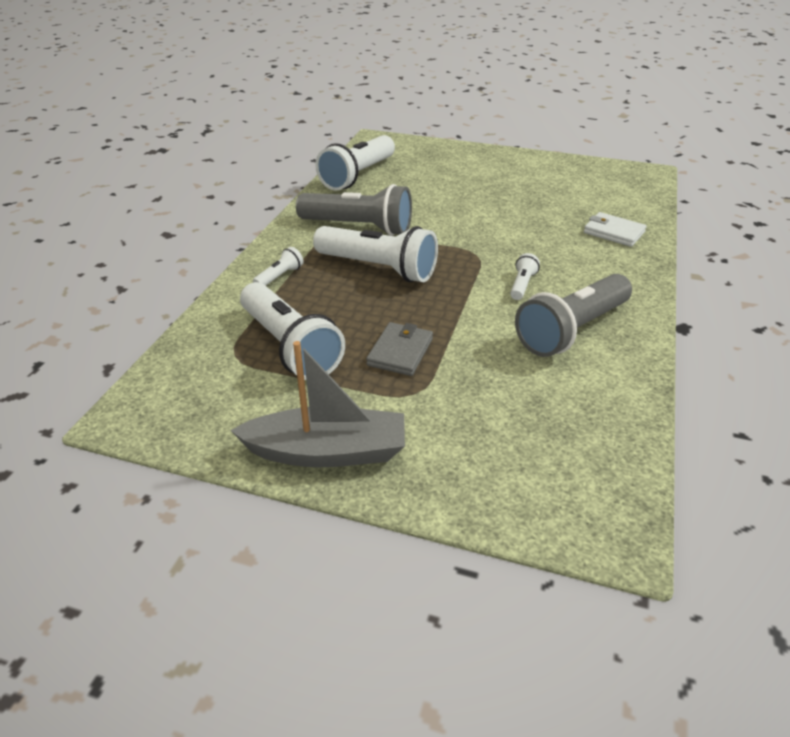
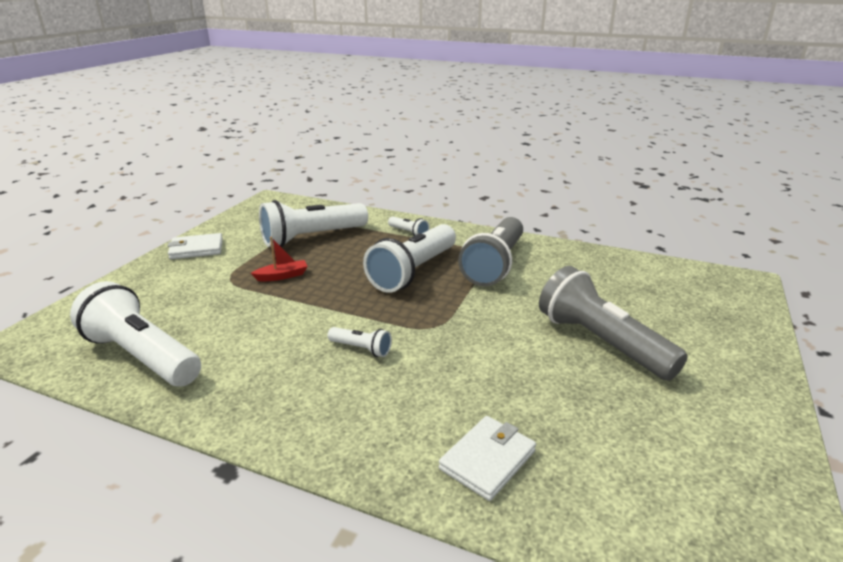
camera: 95 degrees right, 10 degrees down
(327, 452) = (196, 249): grey boat -> white wallet
(358, 176) = (620, 267): white flashlight -> white flashlight (142, 356)
(400, 352) = (282, 276): grey wallet -> red boat
(572, 330) = (263, 368): grey flashlight -> grey flashlight (601, 342)

